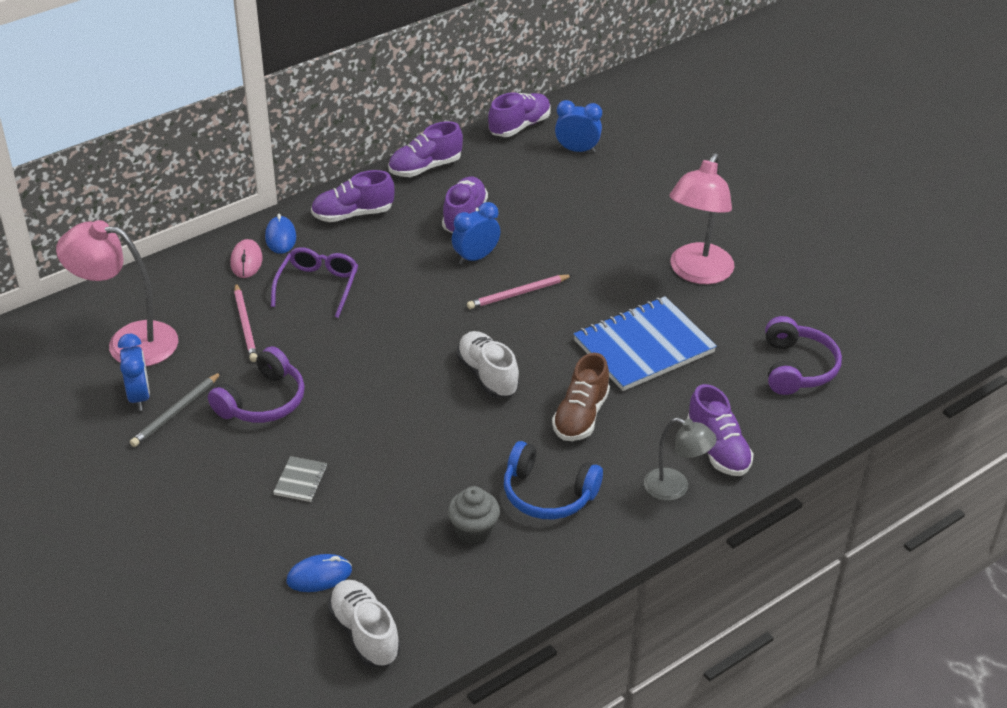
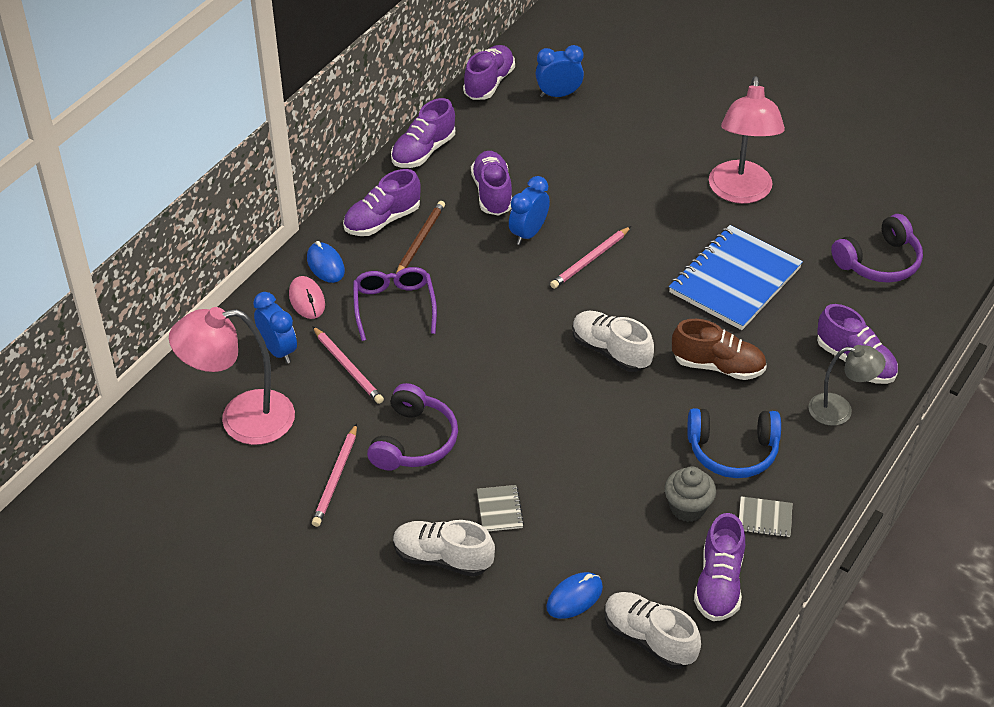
camera: 20 degrees left, 5 degrees up
(139, 397) = (289, 473): blue clock -> blue clock (278, 350)
(176, 412) = (336, 478): grey pencil -> pink pencil
(224, 506) = (442, 558): none -> white shoe
(375, 239) = (420, 240): none -> brown pencil
(460, 606) = (719, 584): none -> purple shoe
(541, 562) = (764, 518): none -> grey notebook
(580, 416) = (718, 366): brown shoe -> brown shoe turned 75 degrees counterclockwise
(797, 368) = (879, 262): purple headphones -> purple headphones turned 75 degrees clockwise

